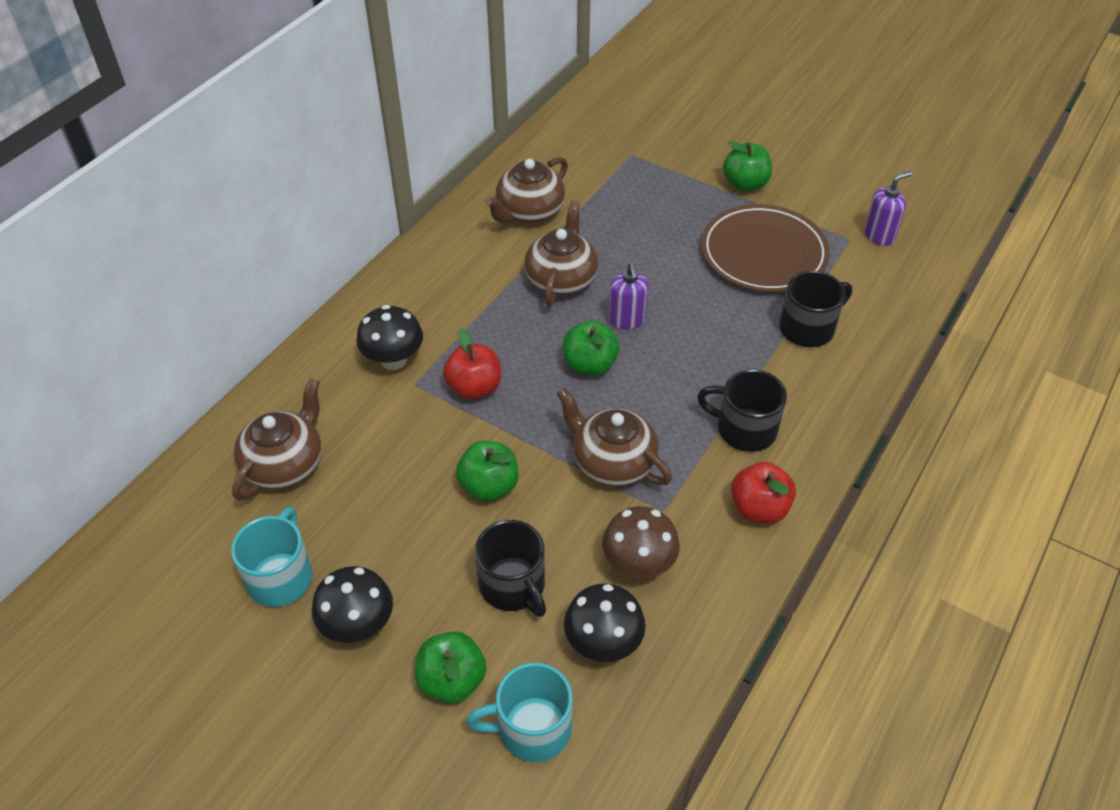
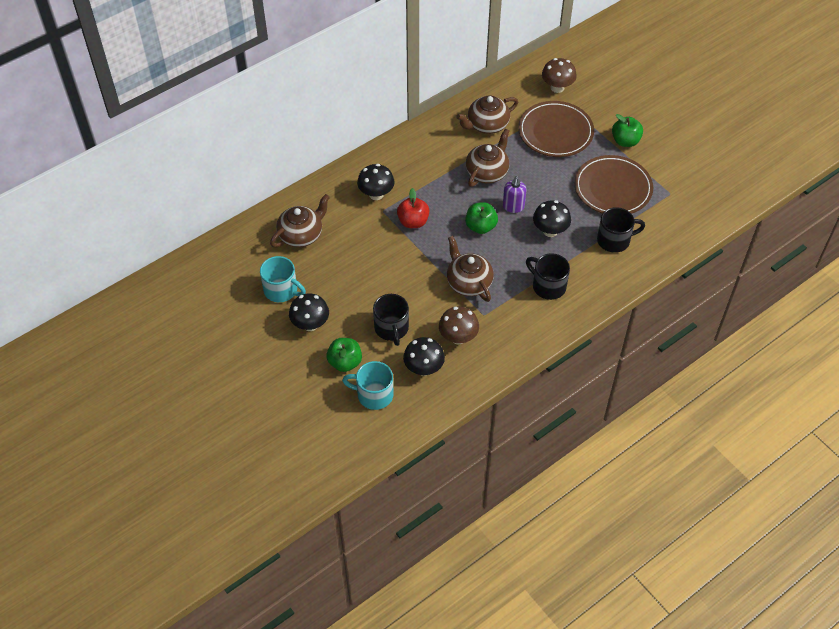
camera: 20 degrees right, 5 degrees up
(281, 576) = (281, 290): turquoise mug -> turquoise mug turned 90 degrees clockwise
(489, 486) = (399, 276): green apple -> none
(609, 137) = (557, 87): none -> brown mushroom
(637, 196) = (555, 132): none -> brown plate
(703, 341) = (550, 231): none -> black mushroom
(759, 508) = (534, 329): red apple -> none
(879, 235) = (689, 196): purple soap dispenser -> none

